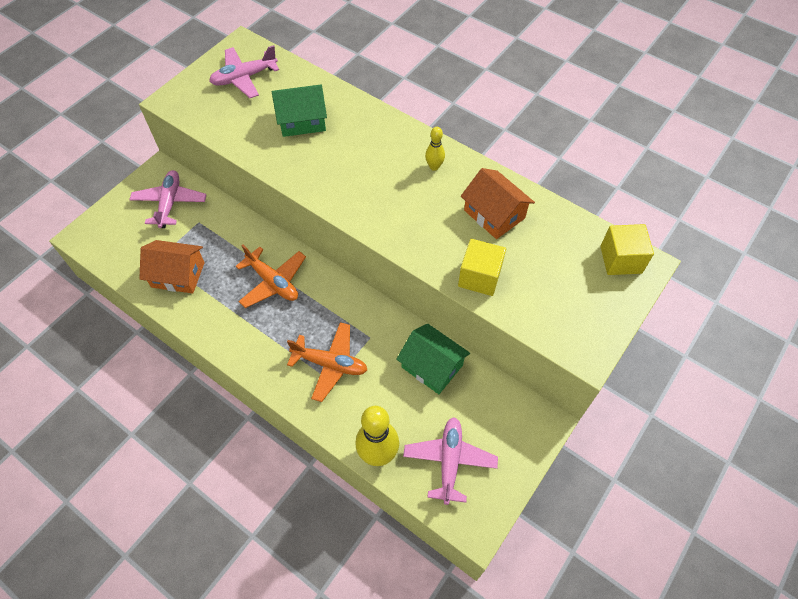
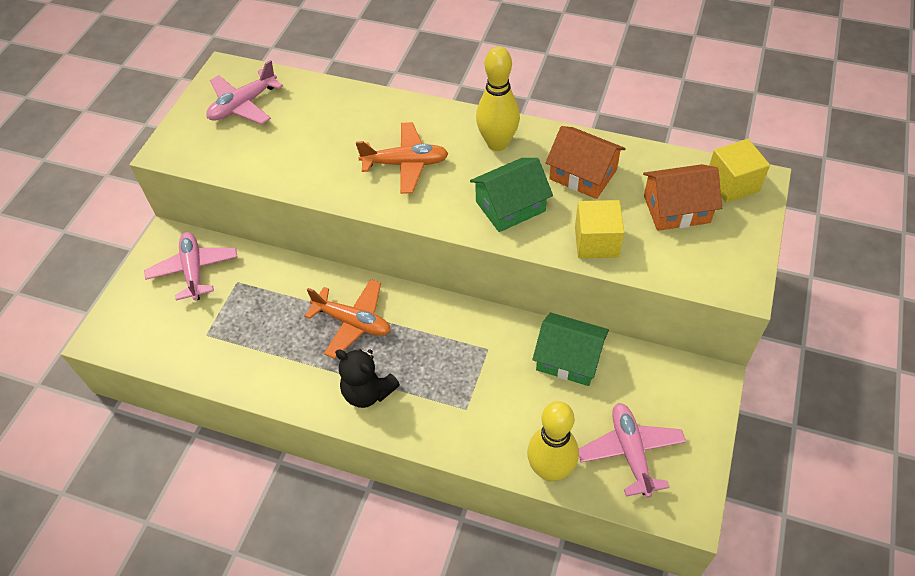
camera: 15 degrees left, 5 degrees down
(178, 275) = (237, 346): orange house -> orange house (676, 209)
(262, 343) = (368, 392): none -> black teddy bear
(302, 120) = (330, 133): green house -> green house (510, 206)
(330, 364) = (456, 391): orange plane -> orange plane (405, 164)
(434, 167) = (497, 143): yellow bowling pin -> yellow bowling pin, size x1.92

